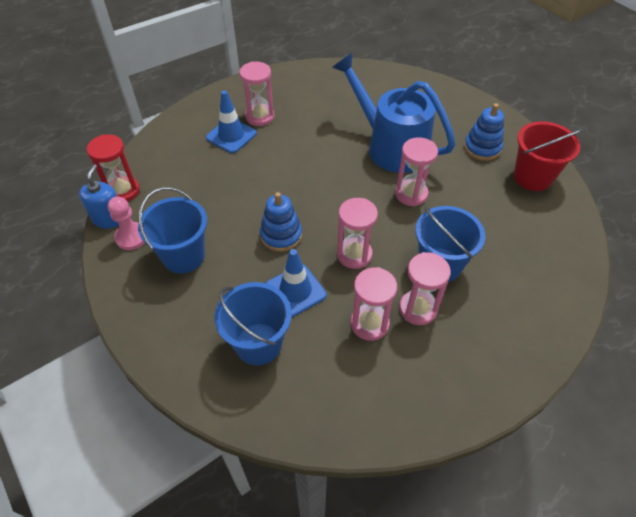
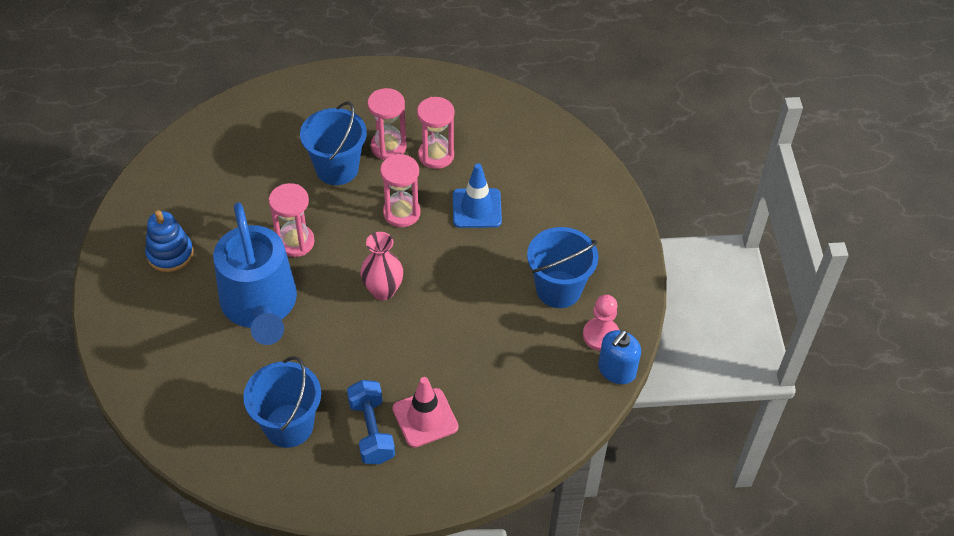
camera: 150 degrees left, 0 degrees up
(123, 191) = (588, 400): red hourglass -> none
(231, 136) = (425, 418): blue traffic cone -> pink traffic cone
(258, 344) = (534, 183): blue bucket -> blue bucket (288, 425)
(260, 116) = (371, 431): pink hourglass -> blue dumbbell
(281, 235) = (454, 264): blue stacking toy -> none
(319, 192) = (383, 290): none -> pink vase
(532, 177) = (162, 199): red bucket -> none

